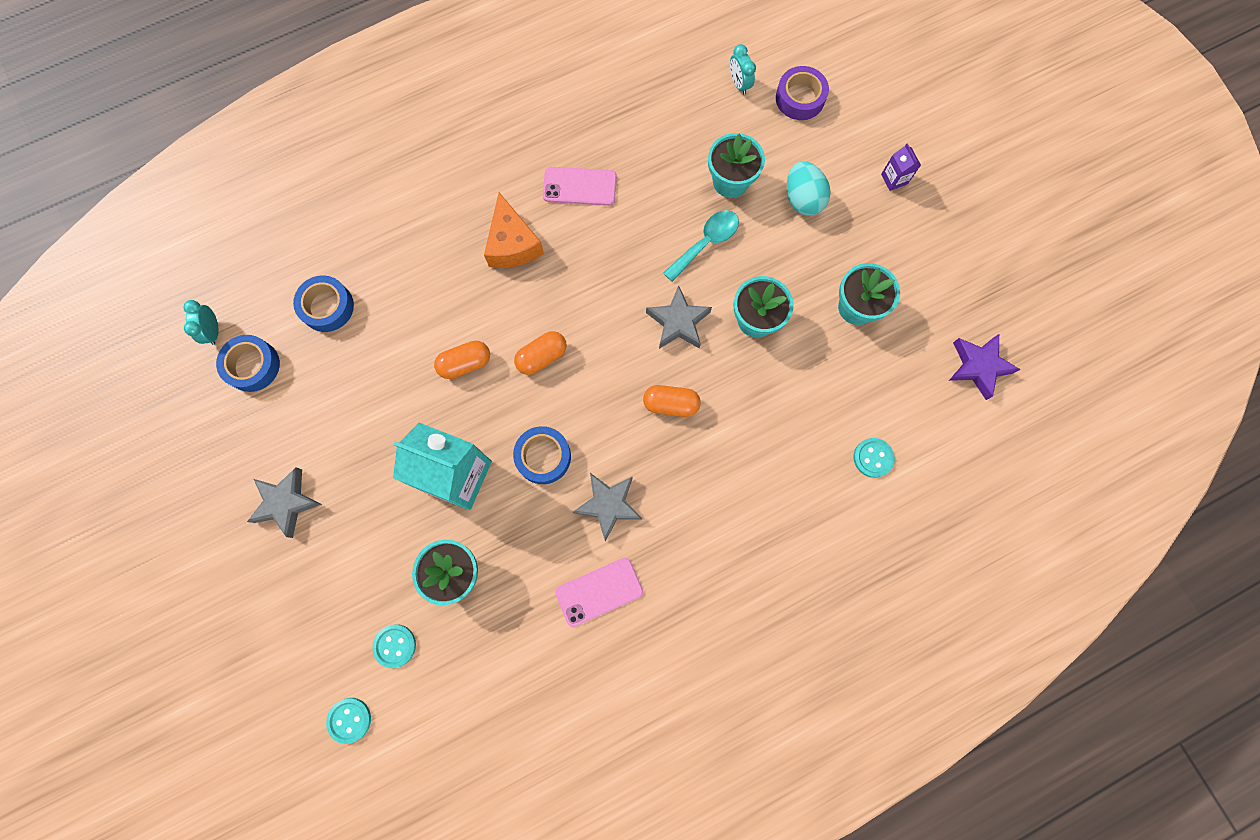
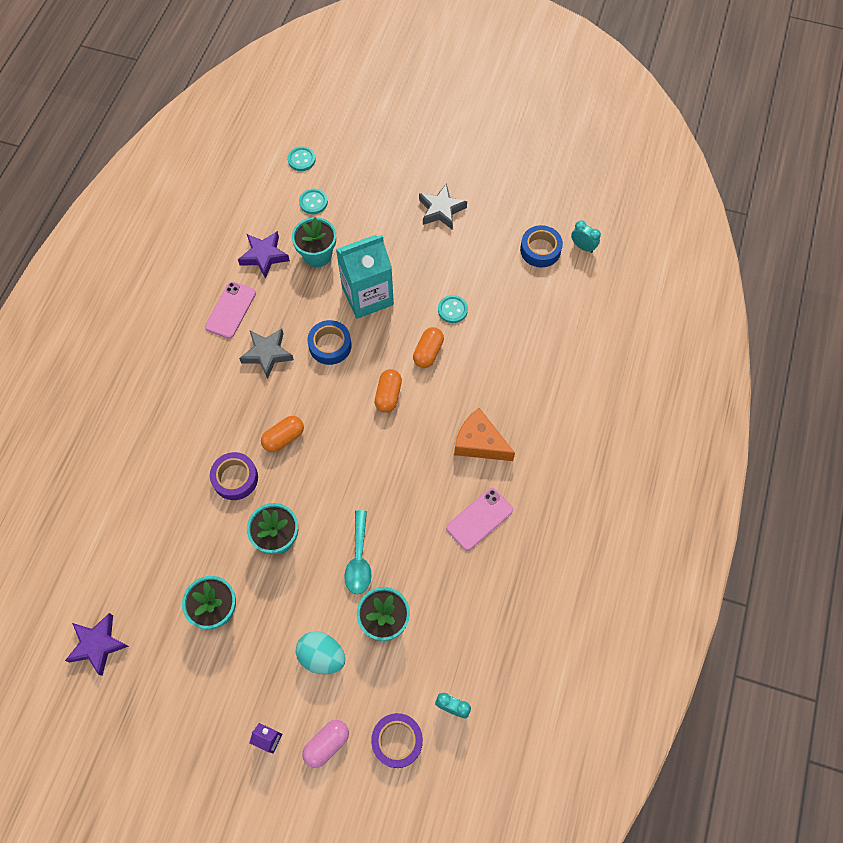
camera: 135 degrees right, 10 degrees down
(327, 307) = (540, 311): blue tape -> none
(508, 626) = (264, 256): none -> purple star
(678, 322) = (326, 490): grey star -> none
(747, 406) = (235, 478): none -> purple tape
(853, 139) = (327, 744): none -> pink capsule
(873, 458) = (127, 518): turquoise button -> turquoise button (452, 310)

